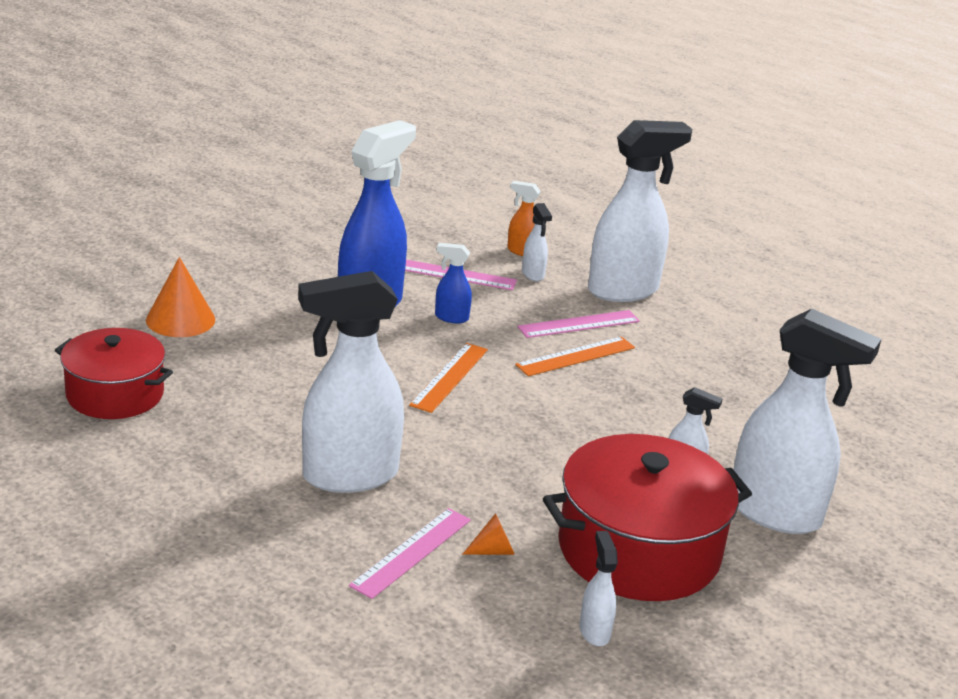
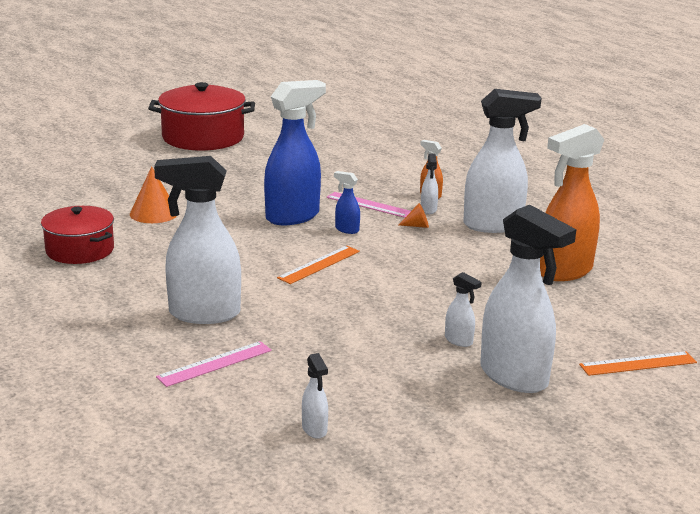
camera: 20 degrees right, 5 degrees down
(494, 551) = (275, 371): orange cone -> orange cone (417, 226)
(576, 356) = (425, 262): orange ruler -> orange ruler (638, 364)
(579, 324) = (442, 243): pink ruler -> none
(594, 631) = (314, 430): white spray bottle -> white spray bottle turned 150 degrees clockwise
(639, 550) = (386, 385): red pot -> red pot (203, 137)
(742, 350) = (564, 271): none -> orange spray bottle

